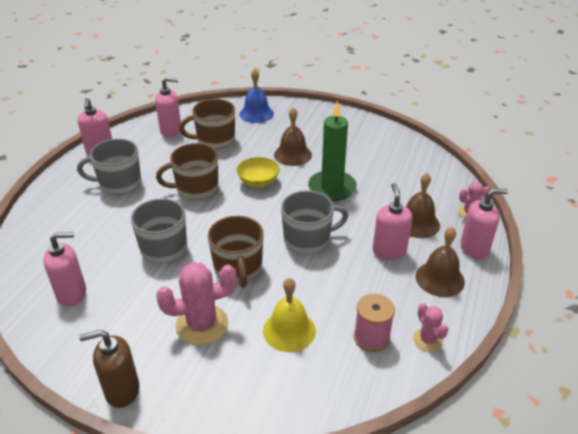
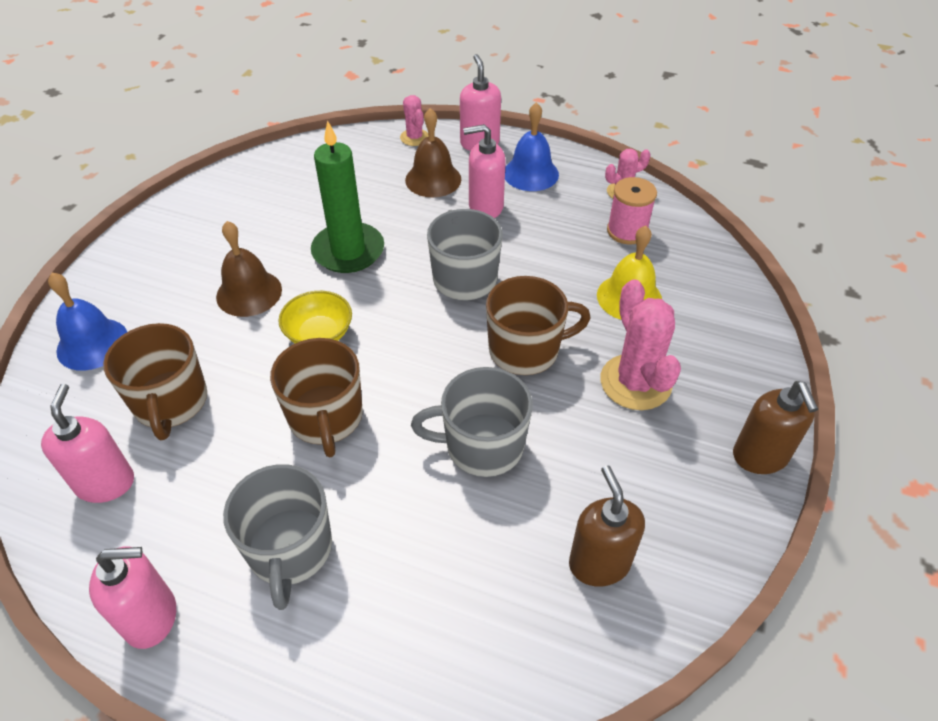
camera: 90 degrees left, 10 degrees up
(72, 293) = (599, 563): pink soap dispenser -> brown soap dispenser
(440, 278) = (531, 173): brown bell -> blue bell

